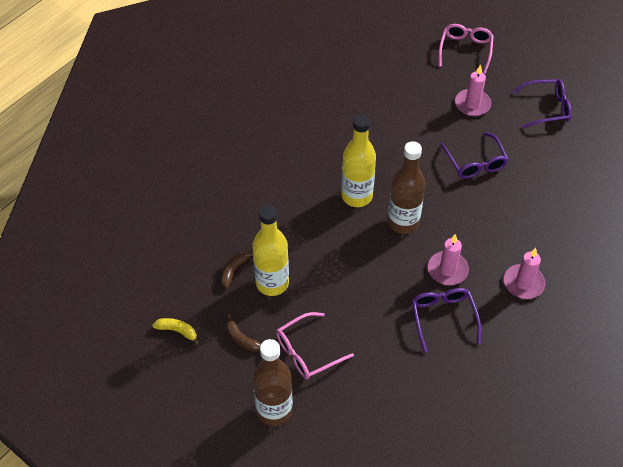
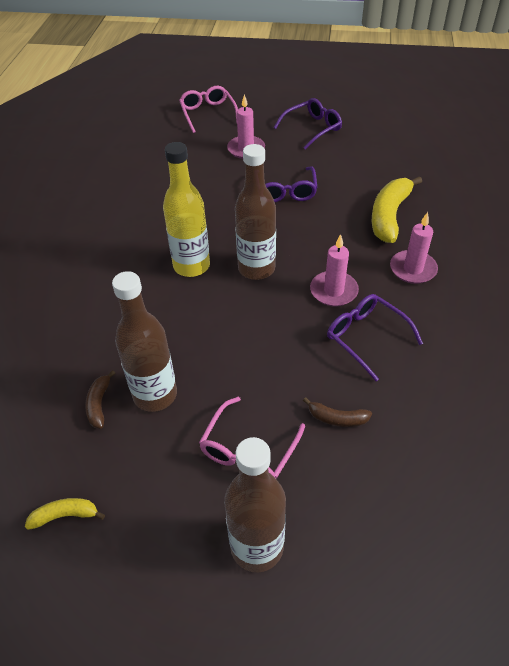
camera: 30 degrees left, 5 degrees down
(241, 339) = (157, 479): brown banana -> brown banana (337, 418)
(272, 283) = (155, 395): yellow bottle -> brown bottle
(475, 163) = (285, 191): purple glasses -> purple glasses turned 45 degrees clockwise
(543, 228) = (389, 216): none -> yellow banana

